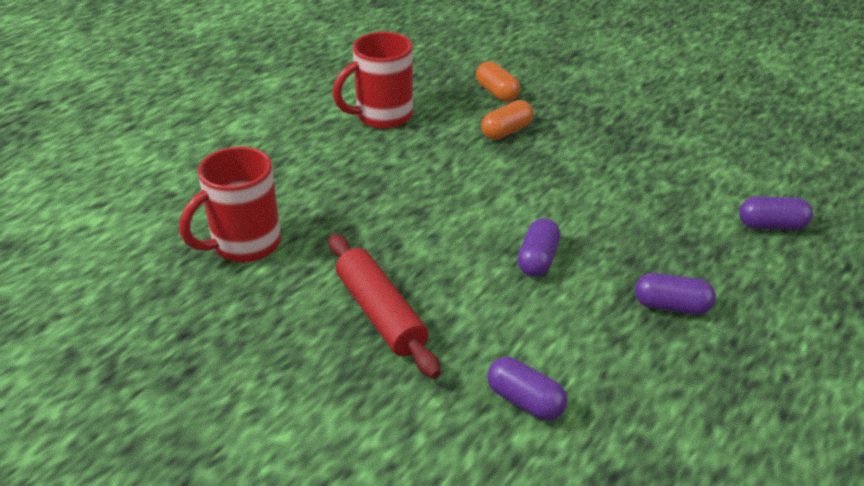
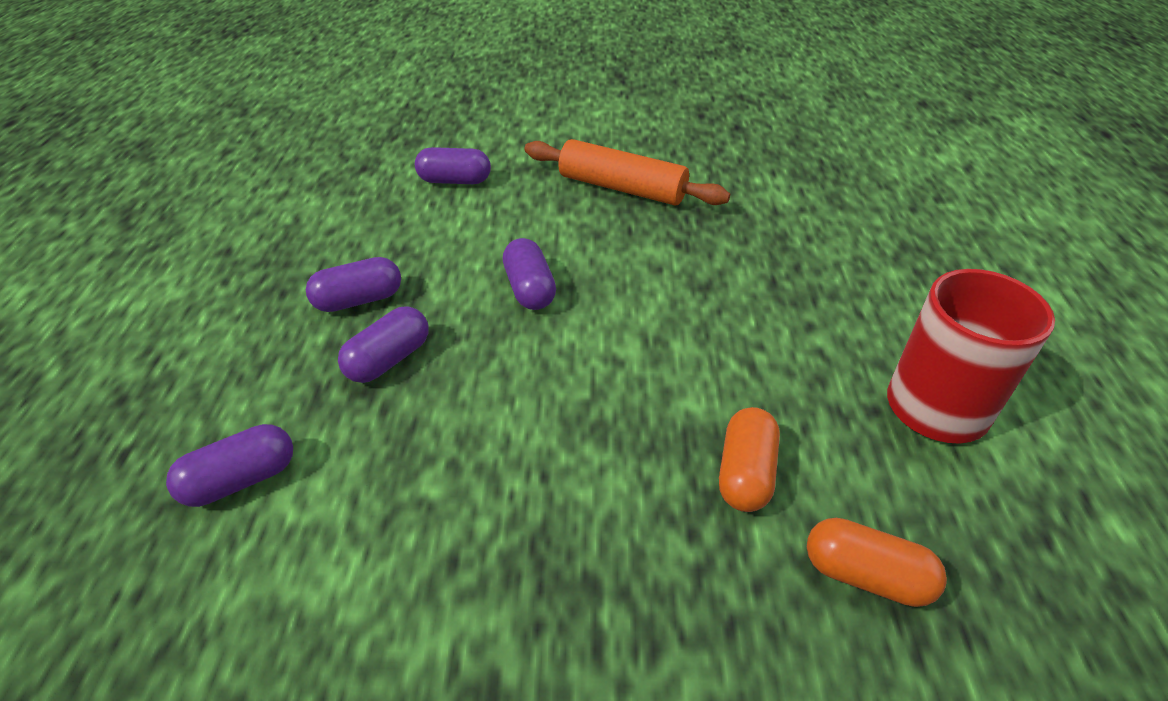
camera: 145 degrees right, 5 degrees up
(244, 245) = (802, 188): red mug -> none
(380, 314) = (622, 188): red rolling pin -> orange rolling pin
(664, 253) = (389, 360): none -> purple capsule

